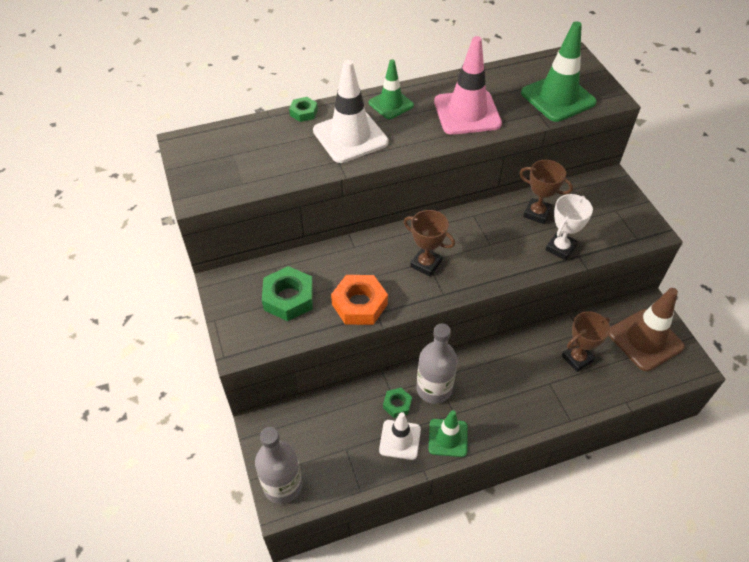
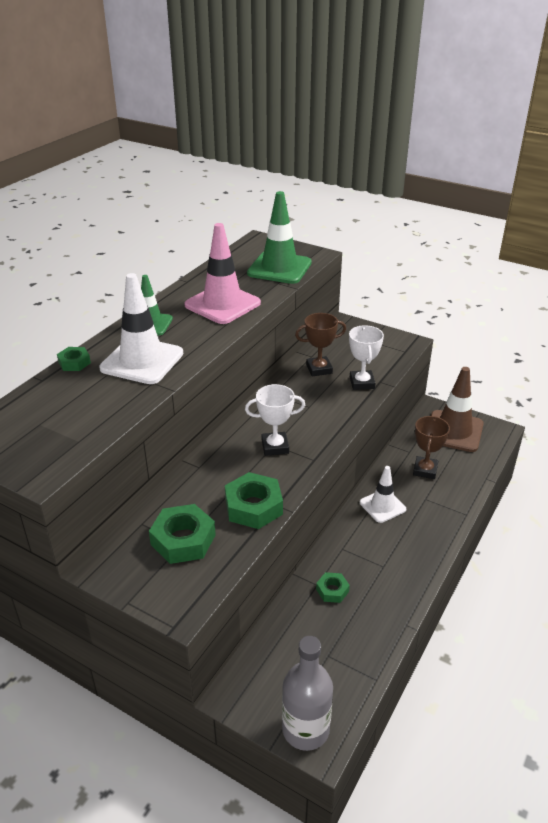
camera: 40 degrees left, 15 degrees down
(359, 304) = (253, 506): orange nut -> green nut
(400, 440) = (363, 615): white traffic cone -> white traffic cone (382, 506)
(426, 264) = (275, 447): brown trophy -> white trophy
(434, 389) = (348, 558): grey bottle -> none
(448, 438) = (398, 587): green traffic cone -> none

